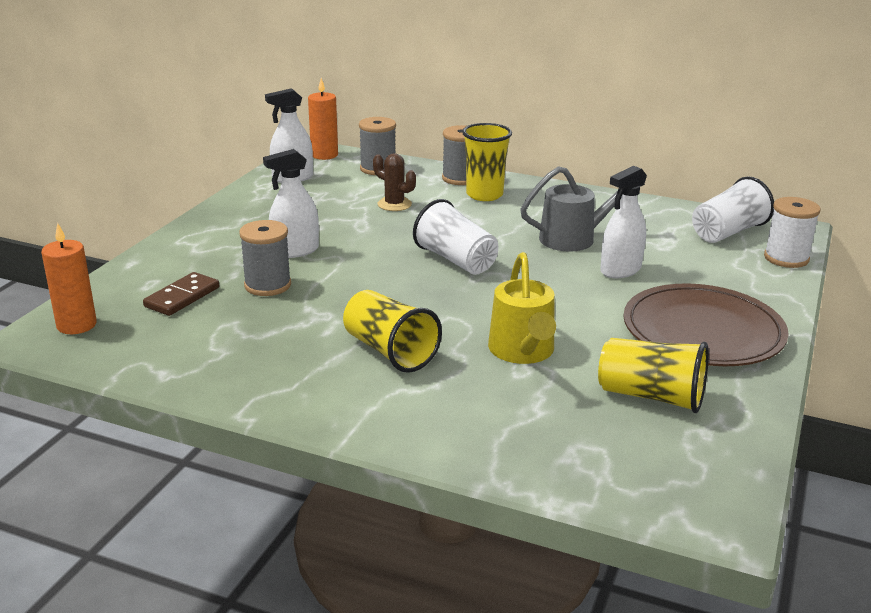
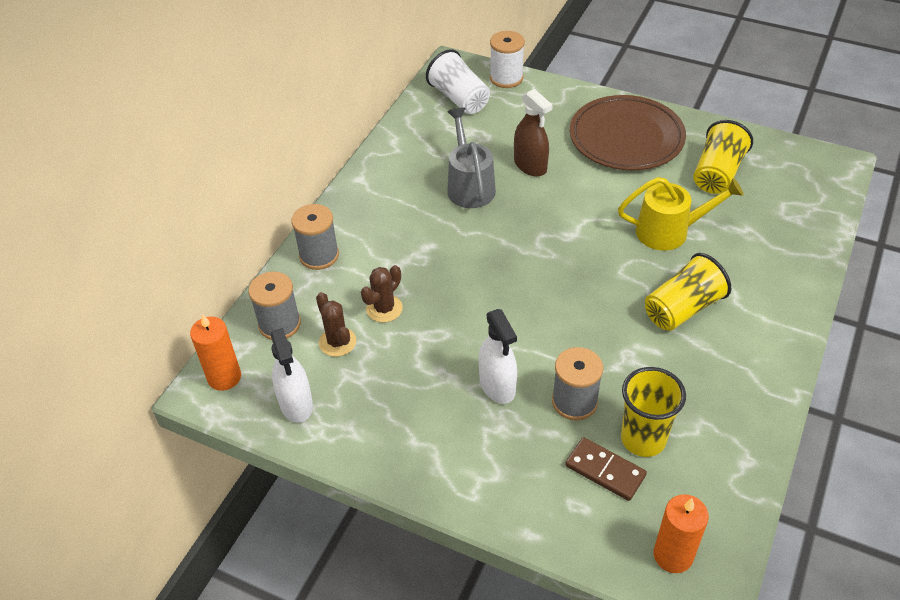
camera: 85 degrees left, 20 degrees up
(356, 189) = (337, 342): none -> brown cactus
(456, 260) = (516, 264): white cup -> none
(484, 195) = (365, 239): yellow cup -> yellow cup (643, 439)
(620, 270) = (530, 165): white spray bottle -> brown spray bottle

